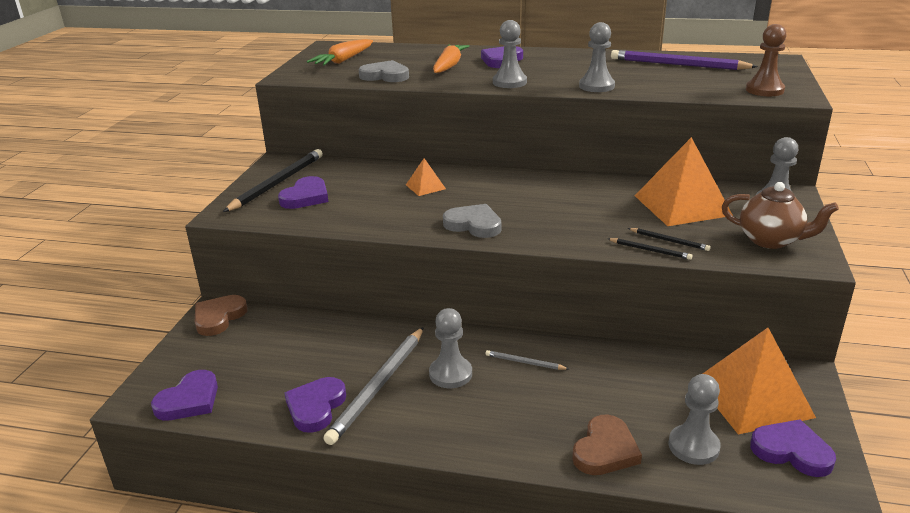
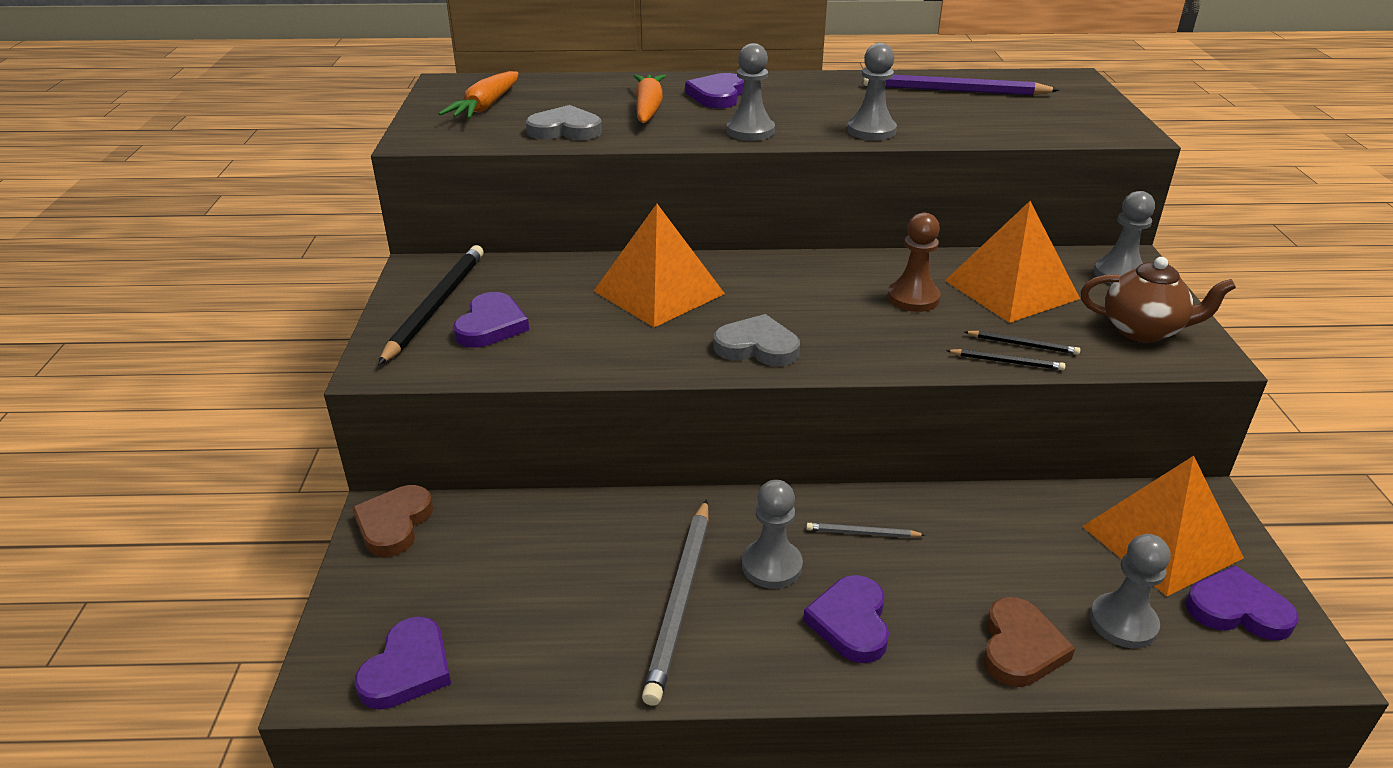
camera: 15 degrees left, 5 degrees up
(316, 407) = (605, 648): purple heart -> purple heart (851, 622)
(425, 187) = (658, 292): orange pyramid -> orange pyramid, size x2.15
(764, 90) = (1085, 125): brown pawn -> brown pawn (913, 298)

